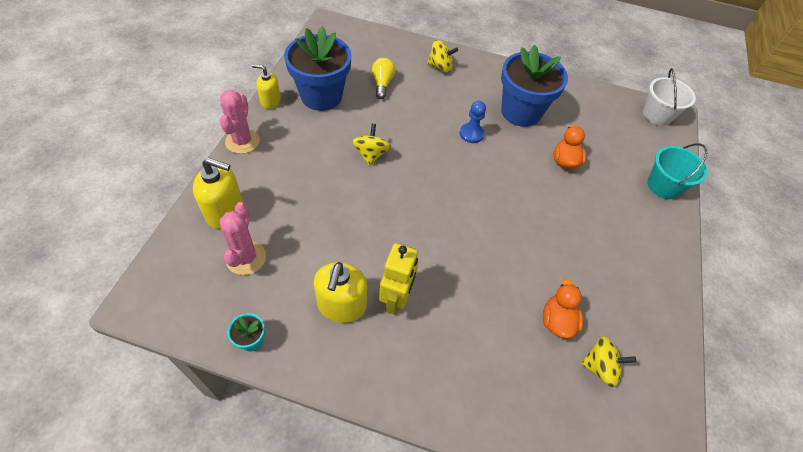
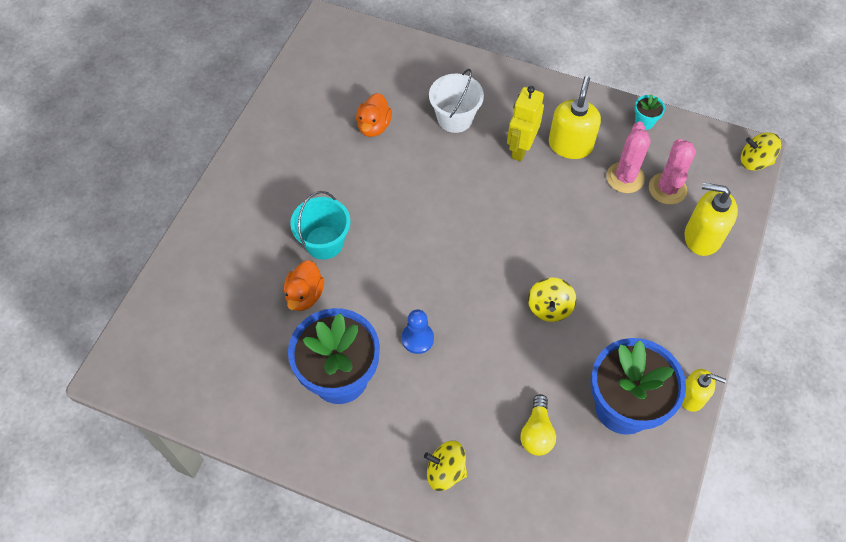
camera: 170 degrees left, 5 degrees up
(242, 141) = (710, 328): pink cactus -> pink cactus (625, 178)
(599, 367) = (348, 92): yellow spinning top -> yellow spinning top (755, 161)
(657, 115) = (138, 371): white bucket -> white bucket (455, 118)
(663, 186) = (194, 259): turquoise bucket -> turquoise bucket (324, 242)

